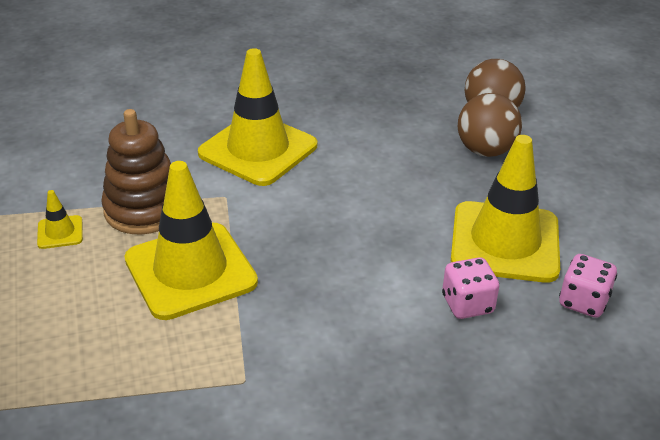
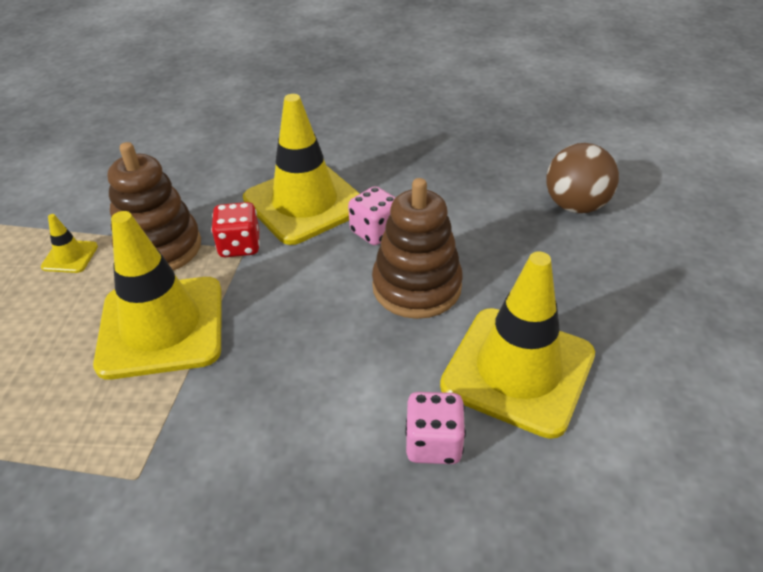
camera: 20 degrees right, 5 degrees up
(220, 194) = (239, 246): none -> red dice
(394, 198) = (416, 287): none -> brown stacking toy
(485, 150) = (548, 249): brown ball -> none
(583, 302) = (581, 477): pink dice -> pink dice (375, 232)

